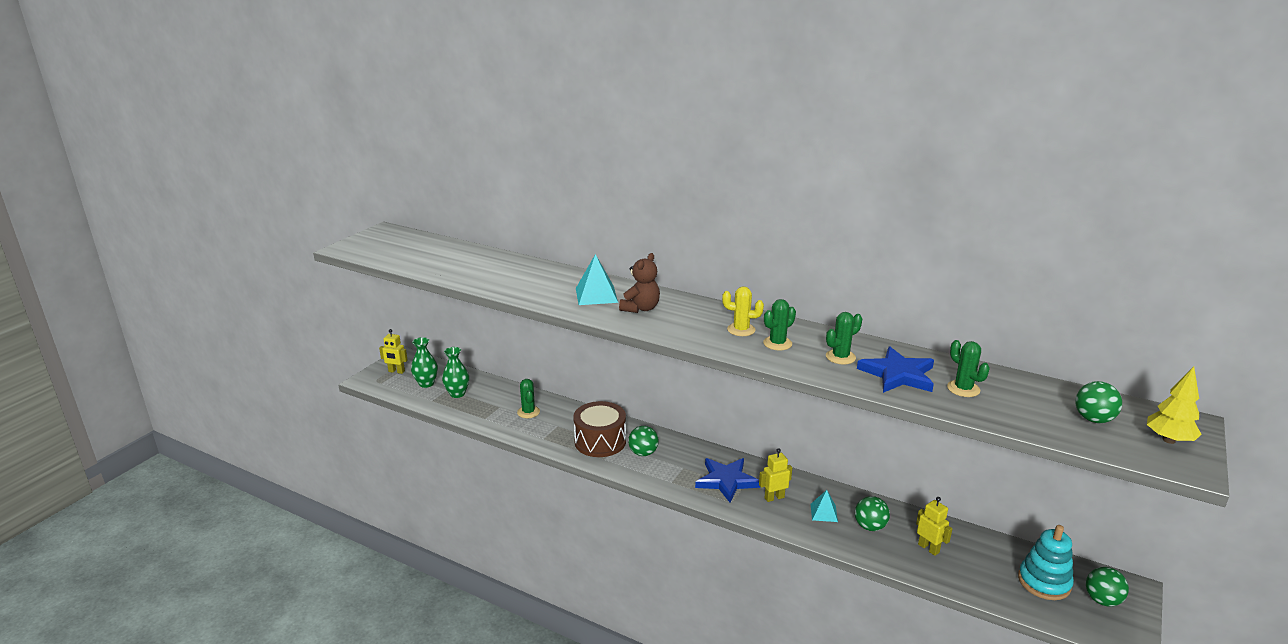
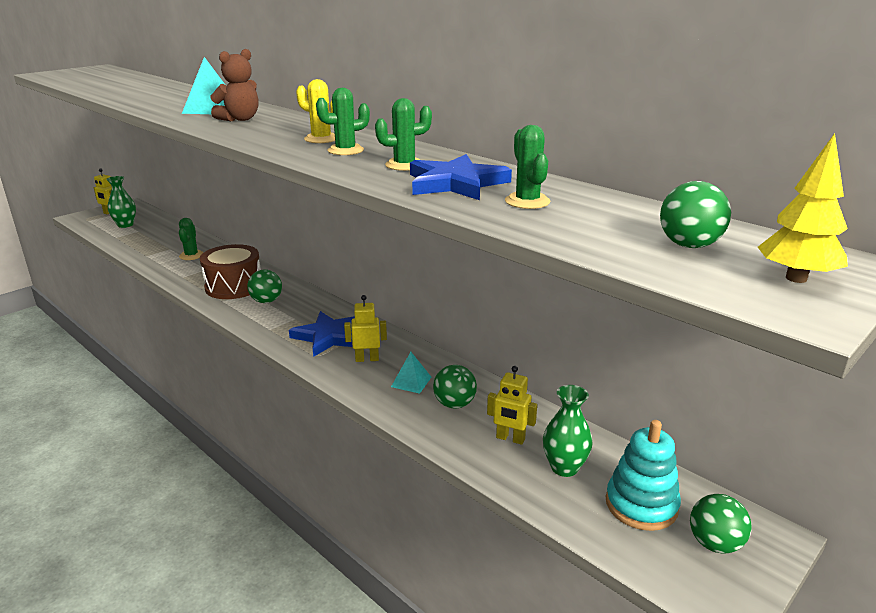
camera: 15 degrees right, 0 degrees up
(457, 394) = (143, 235): green vase -> green vase (564, 467)
(928, 548) = (510, 439): yellow robot -> yellow robot turned 135 degrees clockwise

